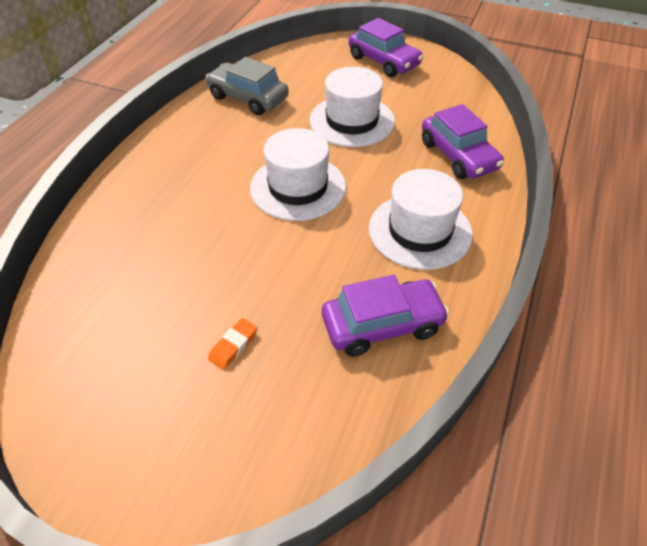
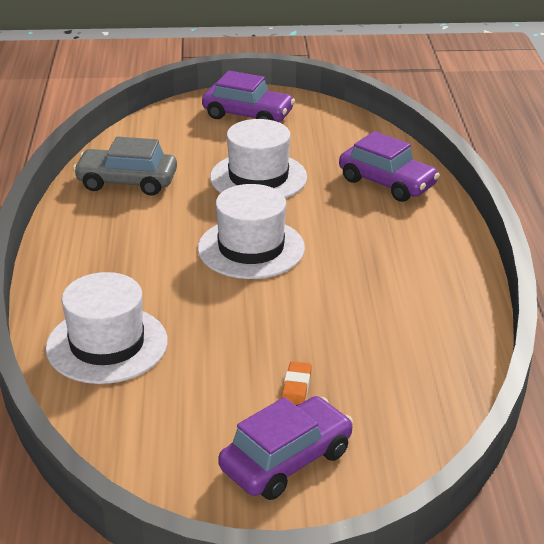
camera: 25 degrees left, 15 degrees down
(382, 325) = (418, 332): purple car -> purple car (286, 460)
(420, 231) = (397, 253): white hat -> white hat (107, 344)

